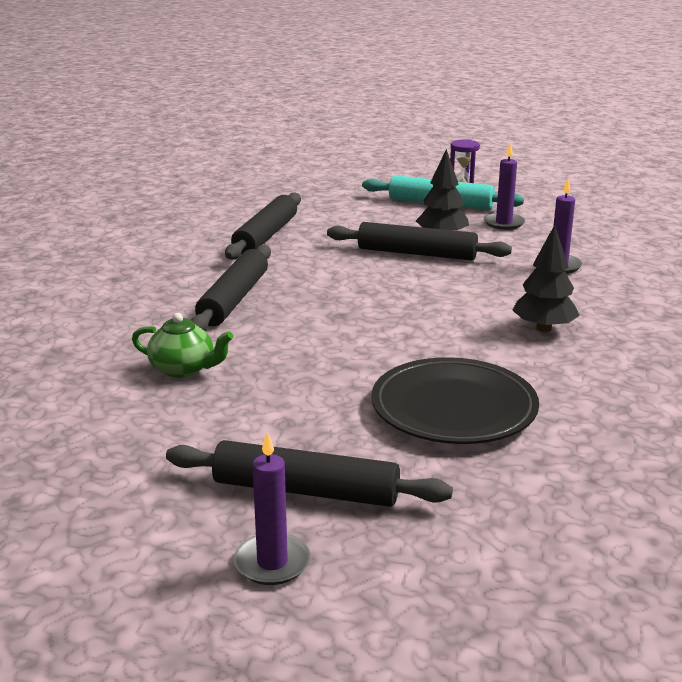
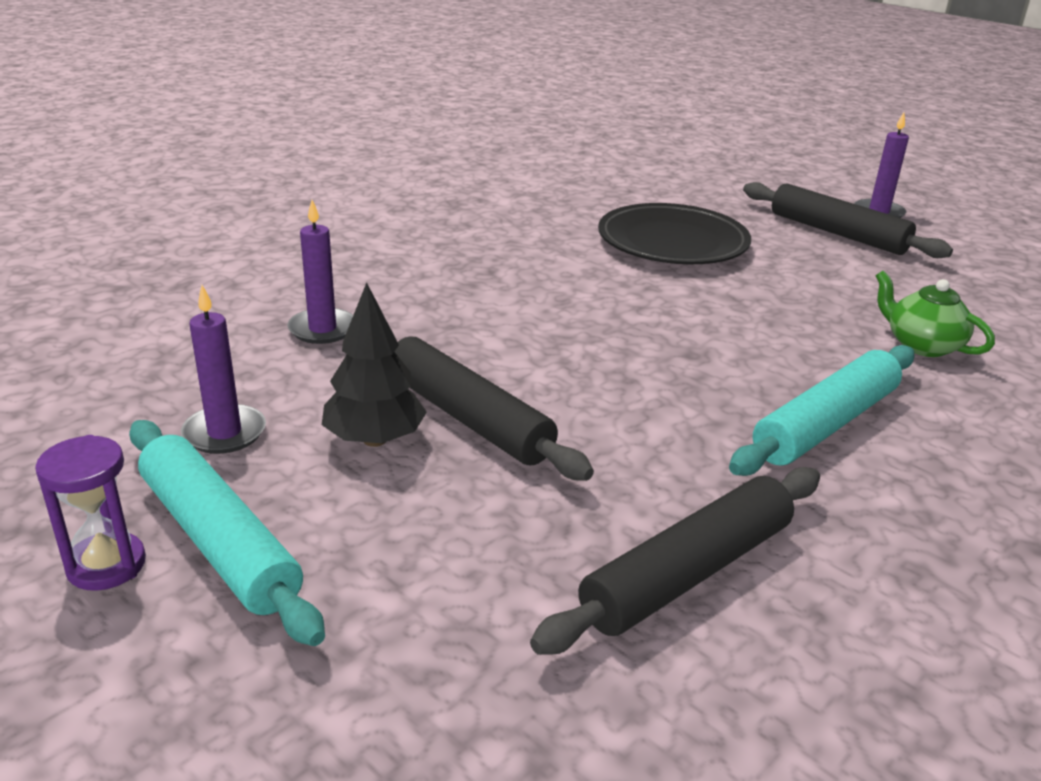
camera: 150 degrees left, 5 degrees up
(234, 299) = (825, 424): black rolling pin -> turquoise rolling pin
(544, 328) = (488, 271): black tree -> none

